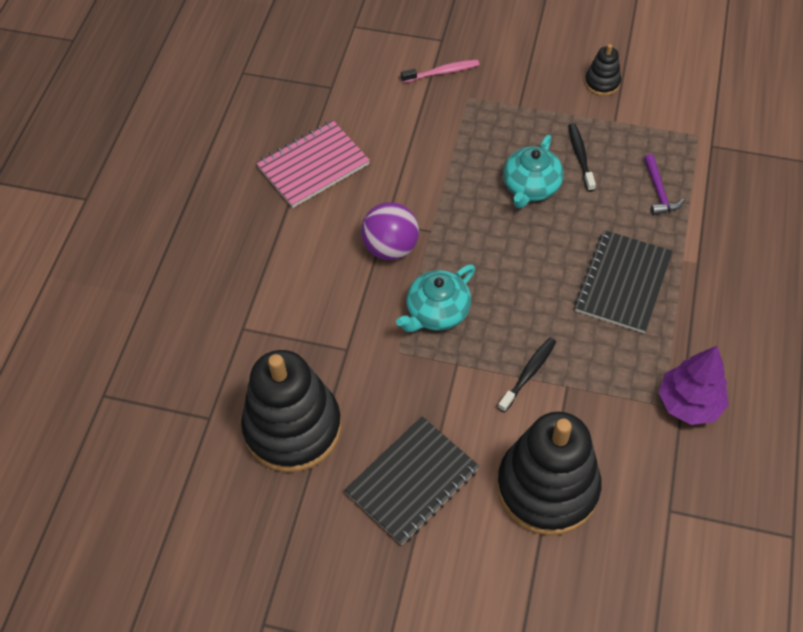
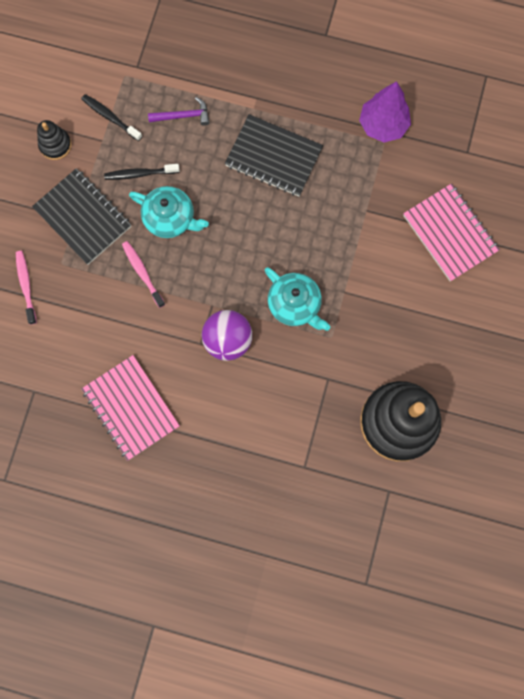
camera: 90 degrees left, 20 degrees up
(412, 481) = (445, 330): black notebook -> black notebook (83, 217)
(464, 166) = (142, 273): none -> pink toothbrush
(528, 373) = (354, 237): black toothbrush -> black toothbrush (110, 117)
(547, 487) = (450, 233): black stacking toy -> pink notebook

